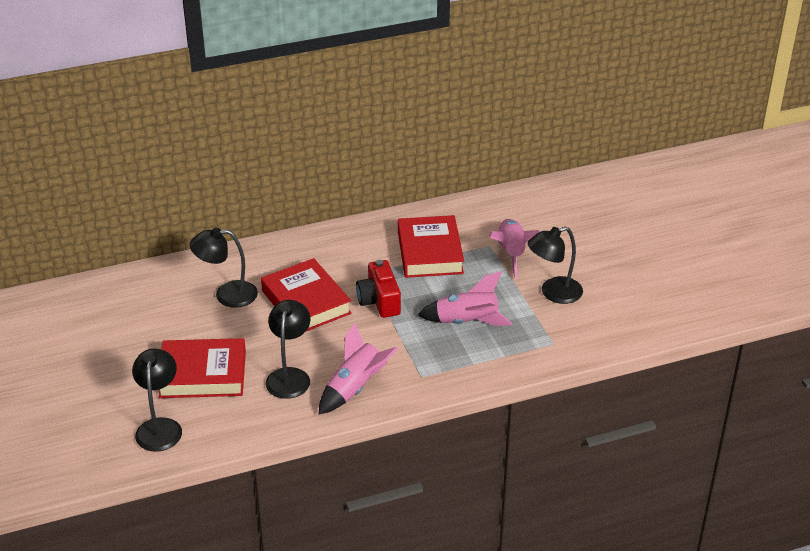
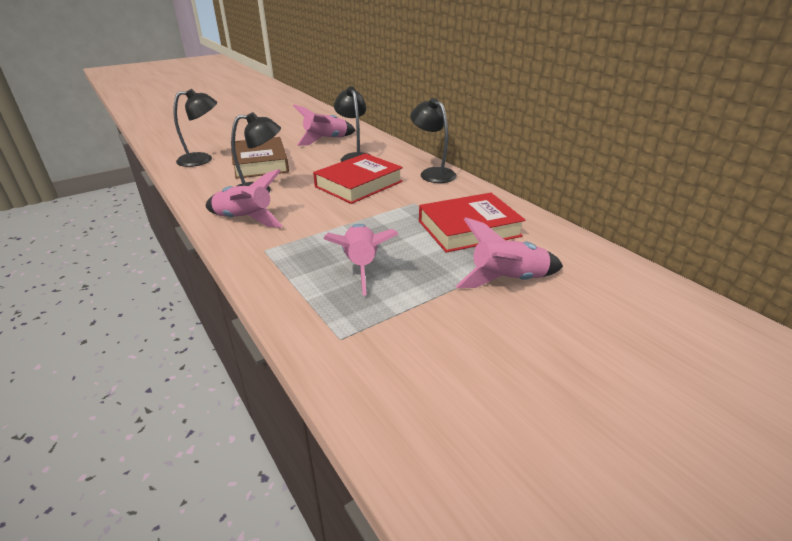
camera: 75 degrees right, 5 degrees down
(150, 312) = (326, 140): none -> pink rocket
(203, 374) = (260, 163): red book -> brown book
(379, 301) = (375, 214): red camera -> none
(553, 293) = (449, 325): black lamp -> black lamp (432, 173)

